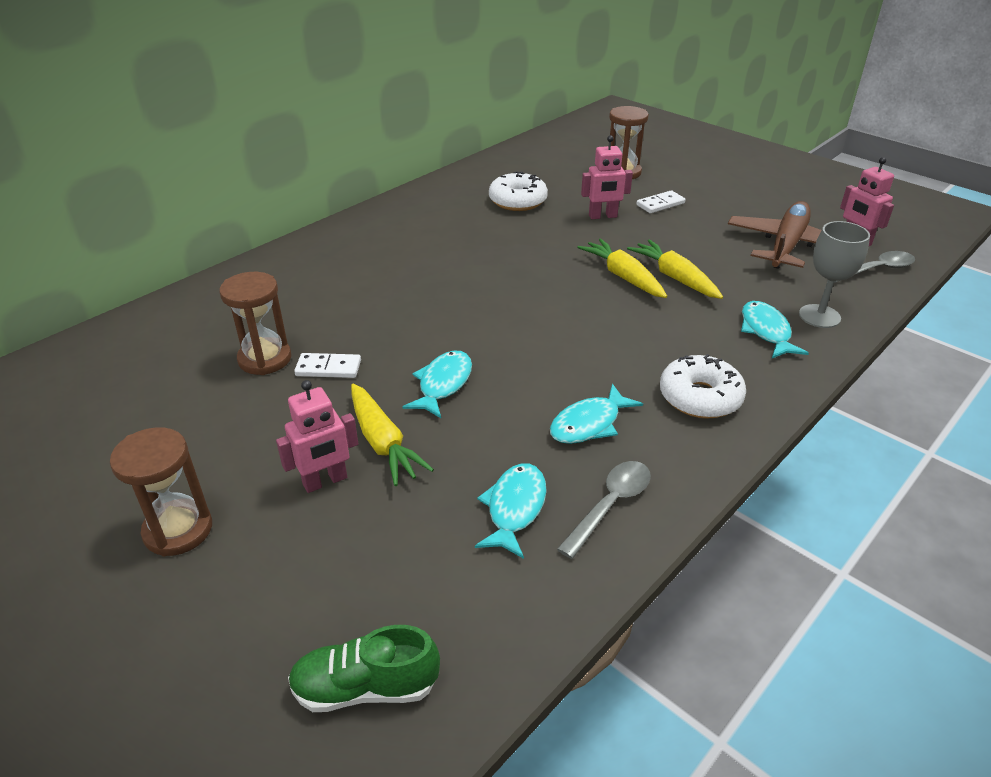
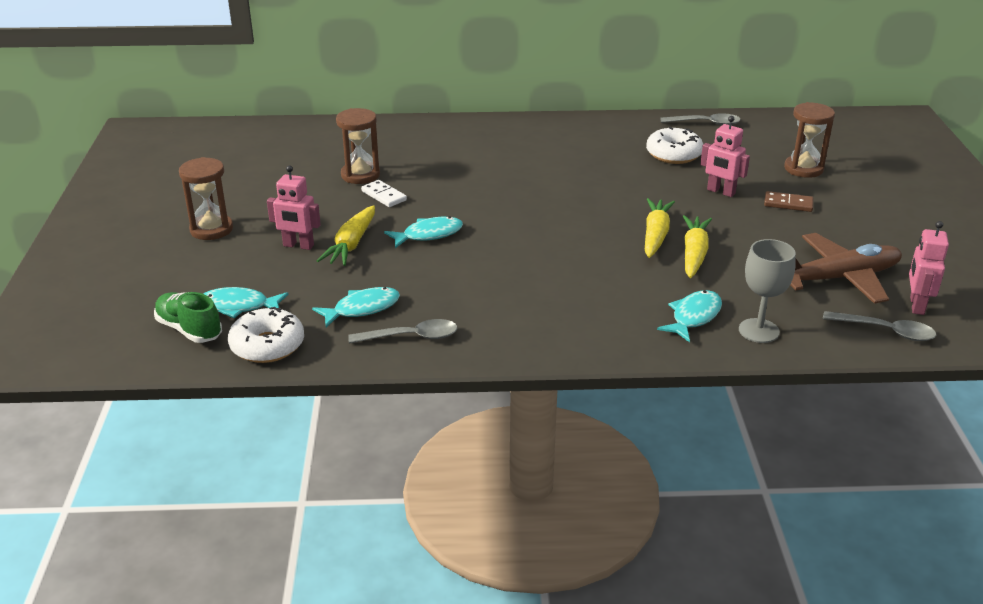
camera: 45 degrees right, 5 degrees down
(496, 165) = (705, 123): none -> grey spoon
(589, 424) = (472, 297): turquoise fish -> turquoise fish (239, 306)
(660, 204) = (788, 204): white domino -> brown domino
(700, 397) = (566, 323): white donut -> white donut (267, 345)

